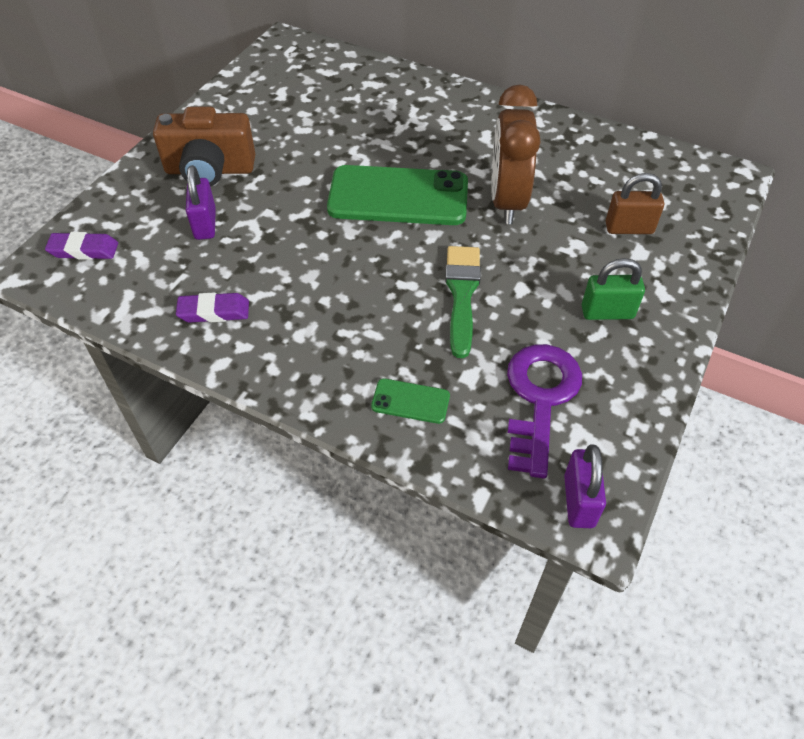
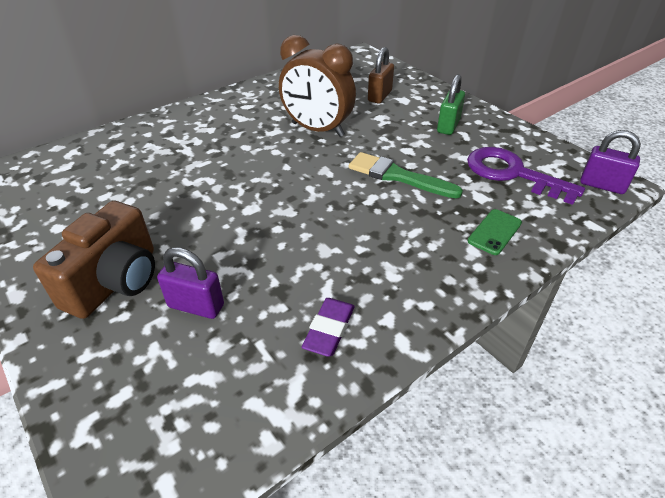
camera: 65 degrees left, 10 degrees down
(84, 250) = (141, 437): purple eraser -> none
(398, 196) = (268, 174): green phone -> none

